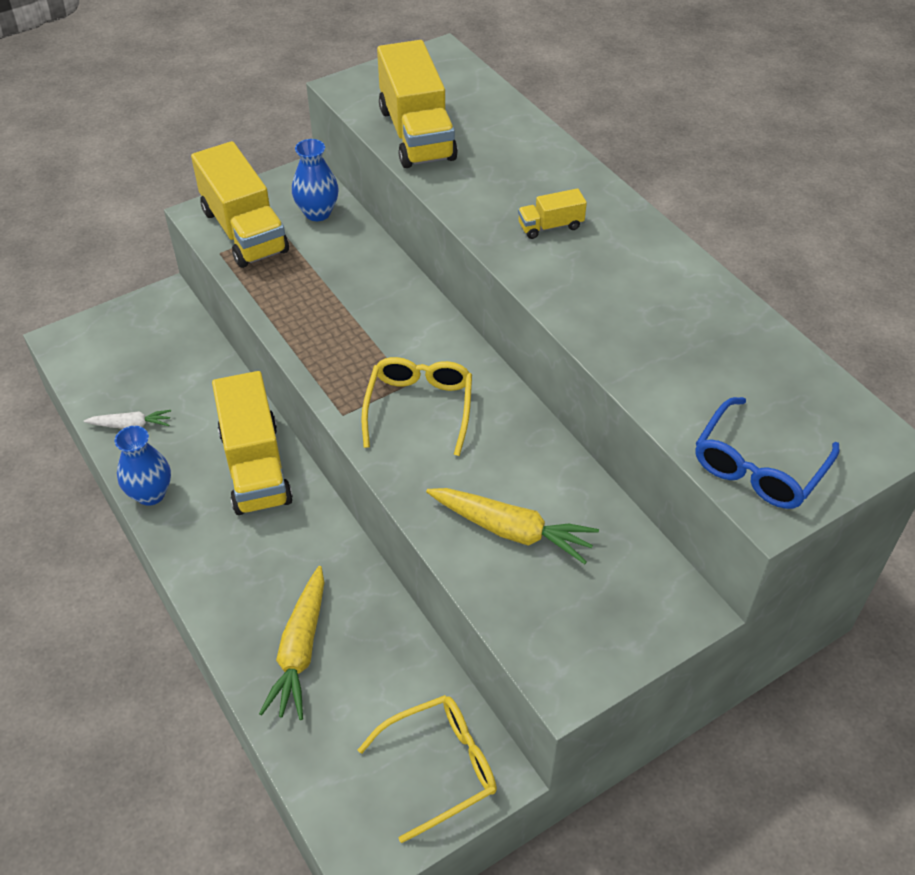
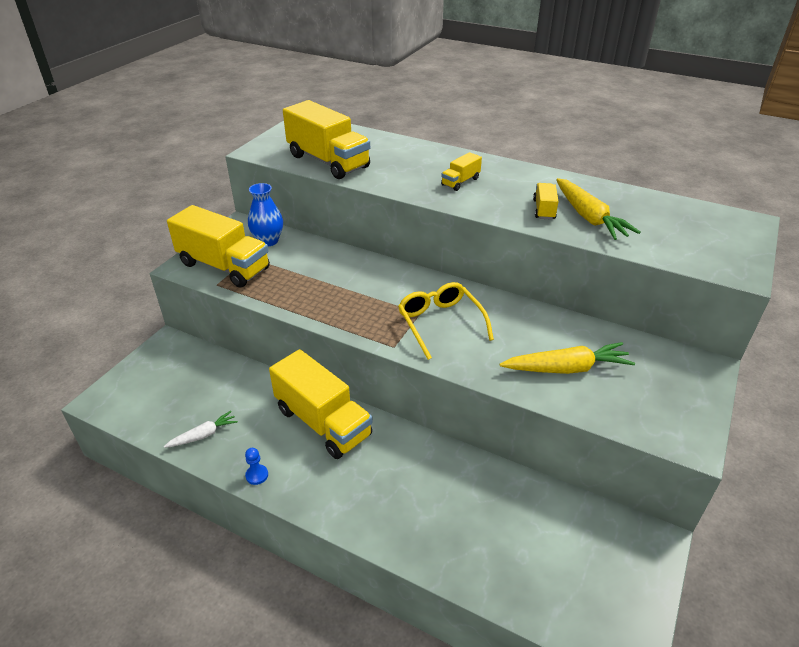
camera: 30 degrees left, 10 degrees down
(150, 494) = (257, 475): blue vase -> blue pawn
(300, 650) = (459, 529): yellow carrot -> yellow carrot (589, 217)
(439, 767) = (619, 556): yellow glasses -> none
(614, 311) = (544, 209): none -> yellow truck
(759, 466) = (708, 255): blue glasses -> none

